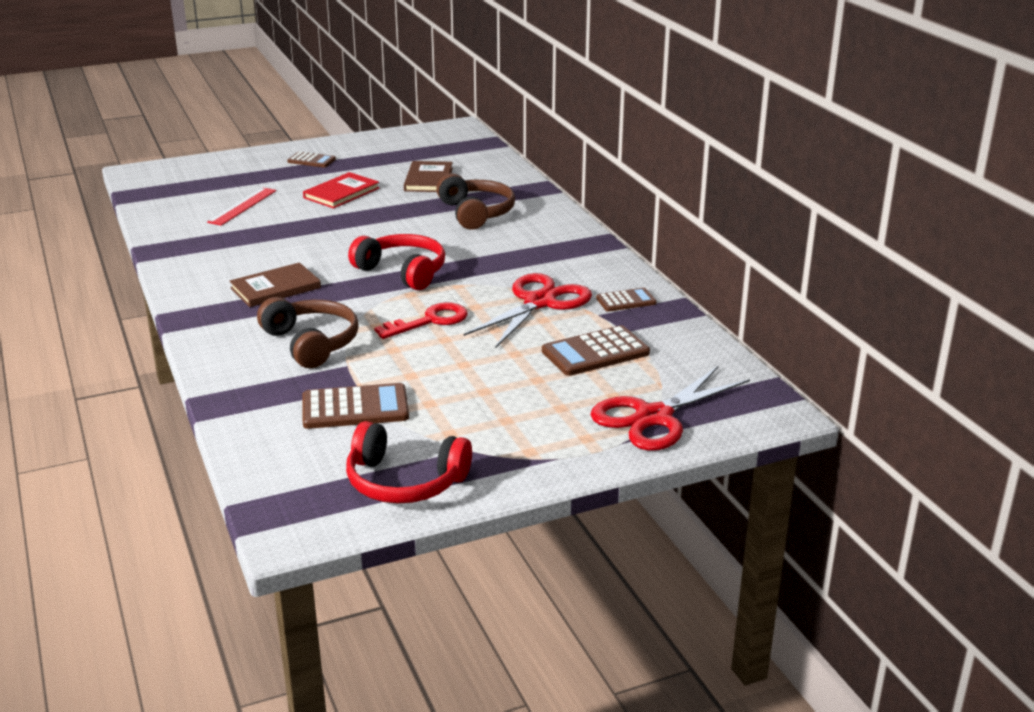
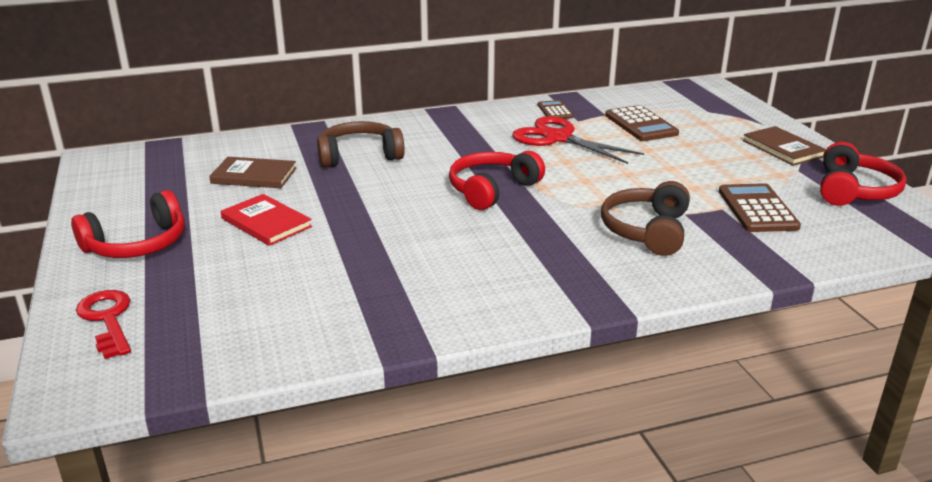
camera: 85 degrees left, 0 degrees up
(242, 206) = (274, 287): red ruler -> none
(275, 288) = (524, 253): brown book -> brown book (783, 148)
(311, 160) = (137, 244): brown calculator -> red headphones
(311, 343) = (647, 230): brown headphones -> brown headphones turned 45 degrees counterclockwise
(429, 321) = (596, 179): red key -> red key (107, 319)
(654, 417) = (727, 114): red scissors -> none

